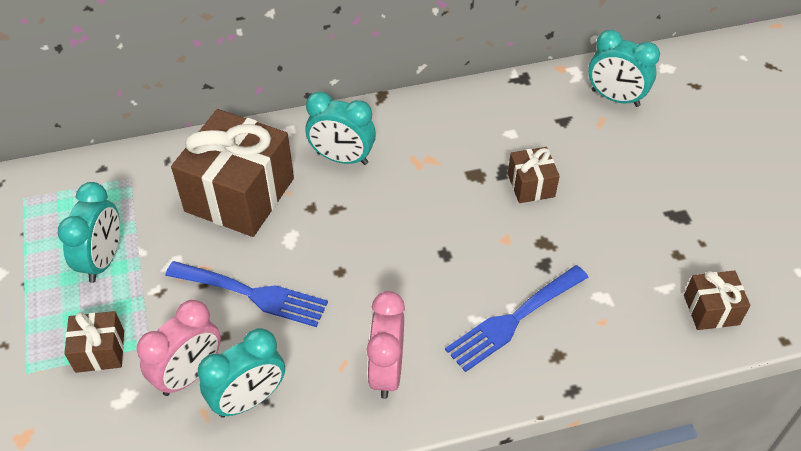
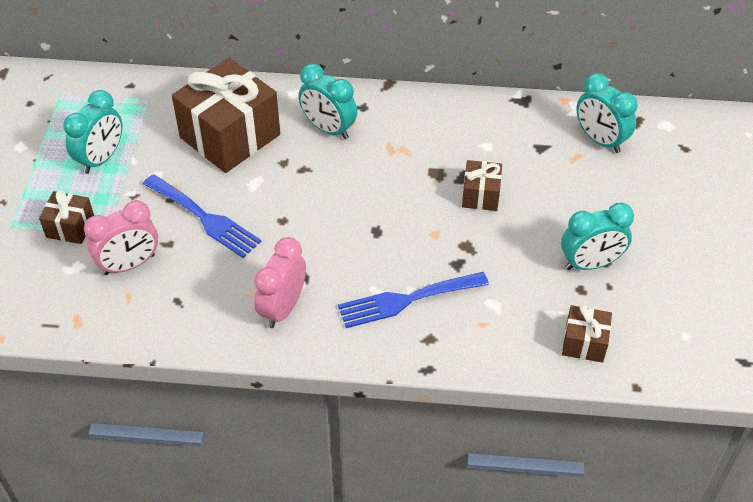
camera: 20 degrees right, 0 degrees up
(249, 399) = (166, 297): turquoise clock -> turquoise clock (590, 263)

